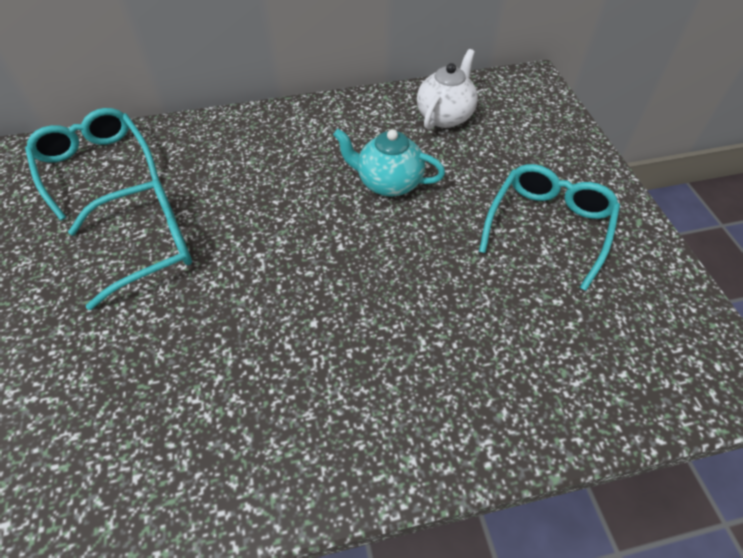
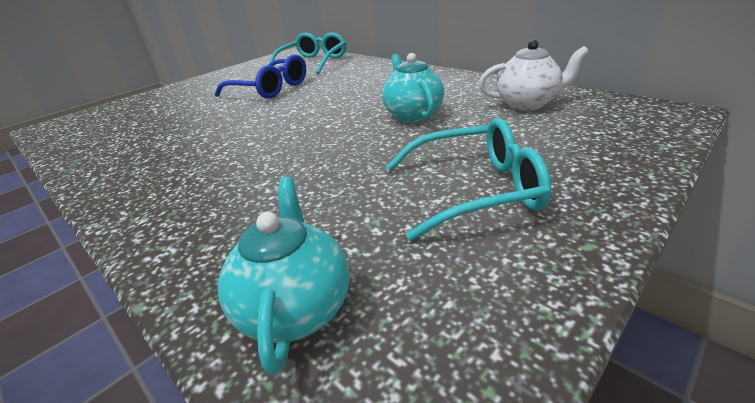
camera: 60 degrees right, 20 degrees down
(147, 246) = (270, 89): turquoise glasses -> blue glasses
(612, 379) = (295, 307): none -> turquoise teapot

